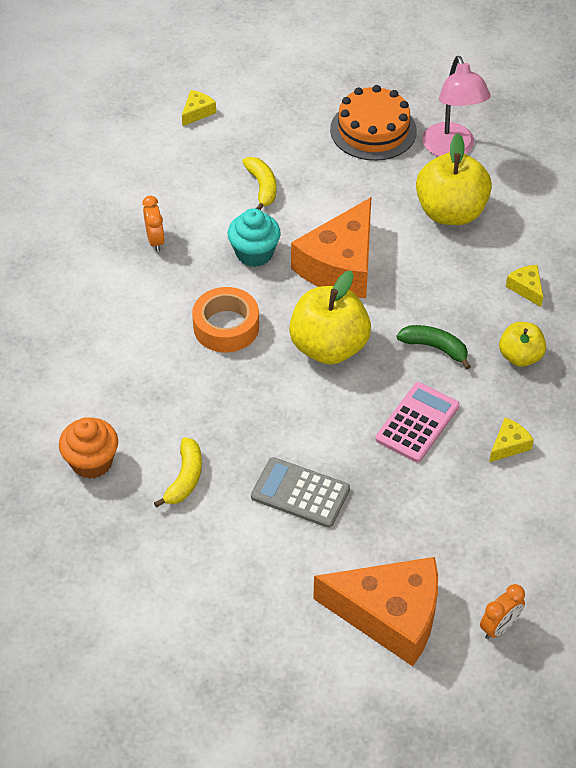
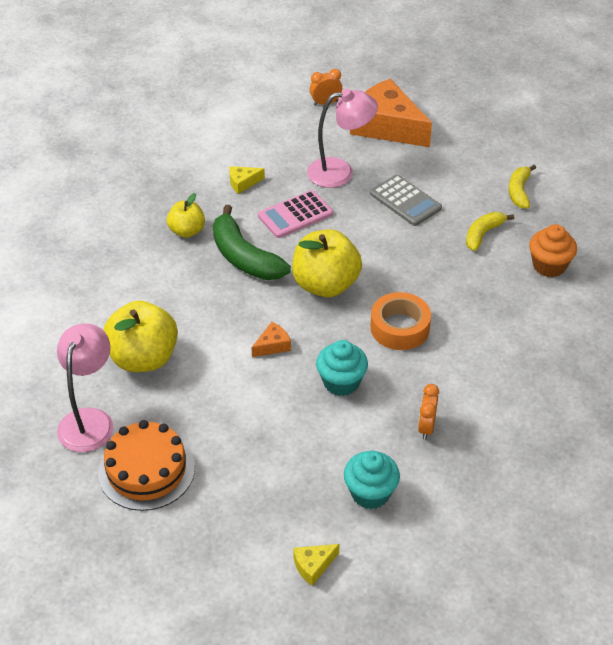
camera: 155 degrees left, 5 degrees down
(179, 173) = (370, 493): none -> turquoise cupcake
(262, 187) = (296, 446): yellow banana -> yellow banana (519, 191)
(340, 265) = (272, 345): orange cheese -> orange cheese, size x0.41
(404, 508) = (340, 172): none -> pink lamp
(435, 348) = (244, 257): green banana -> green banana, size x1.70
(526, 288) = (138, 275): yellow cheese -> none

